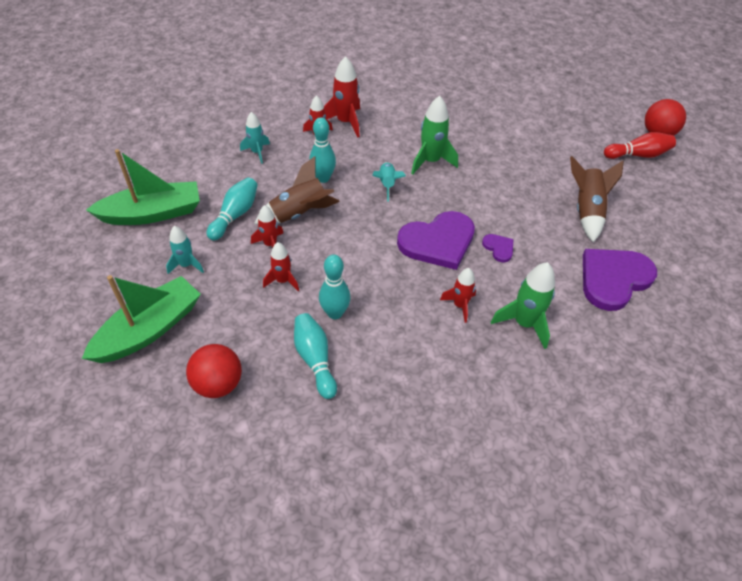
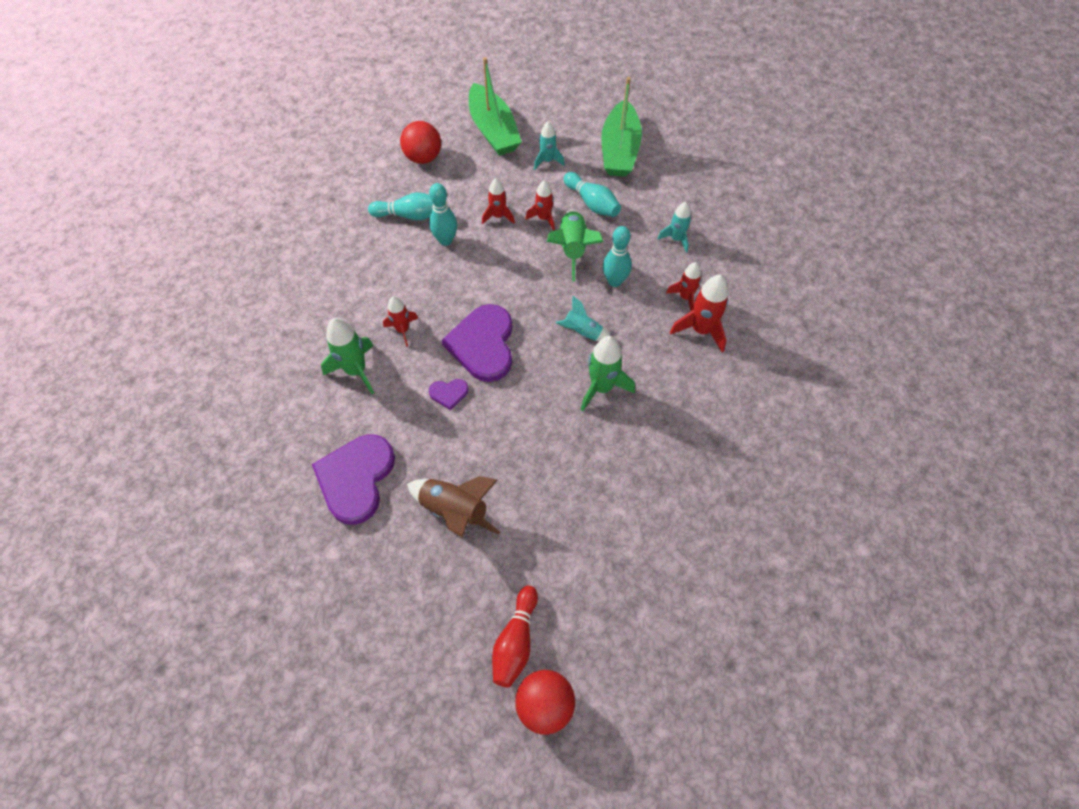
camera: 115 degrees right, 10 degrees up
(299, 214) = (572, 249): brown rocket -> green rocket
(613, 279) = (356, 478): purple heart -> purple heart turned 150 degrees counterclockwise

